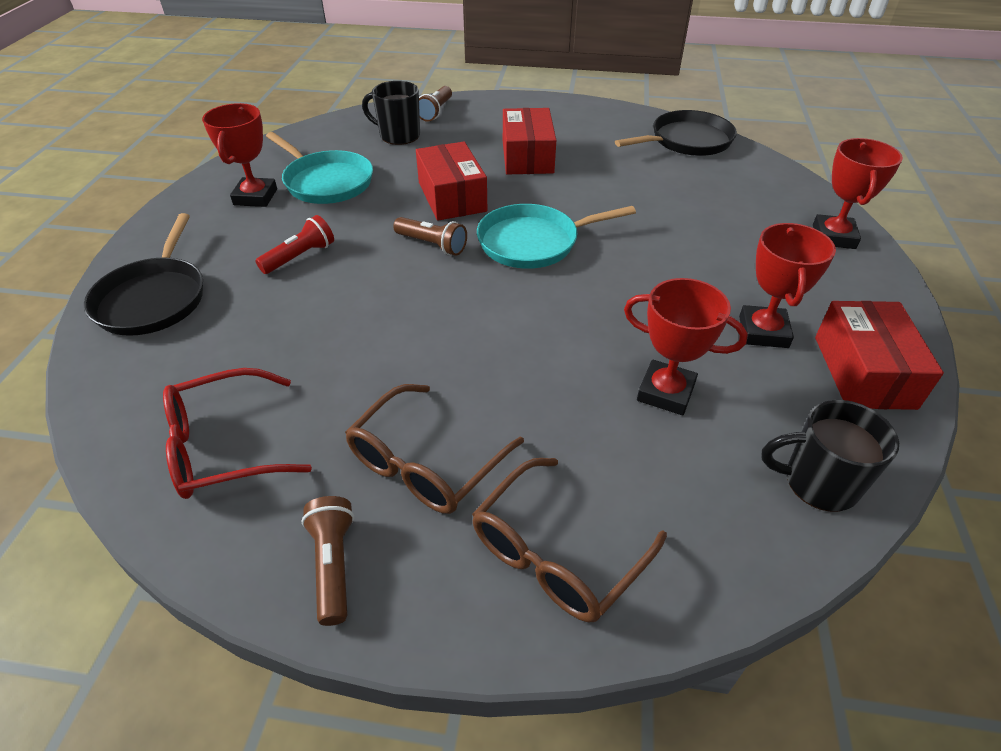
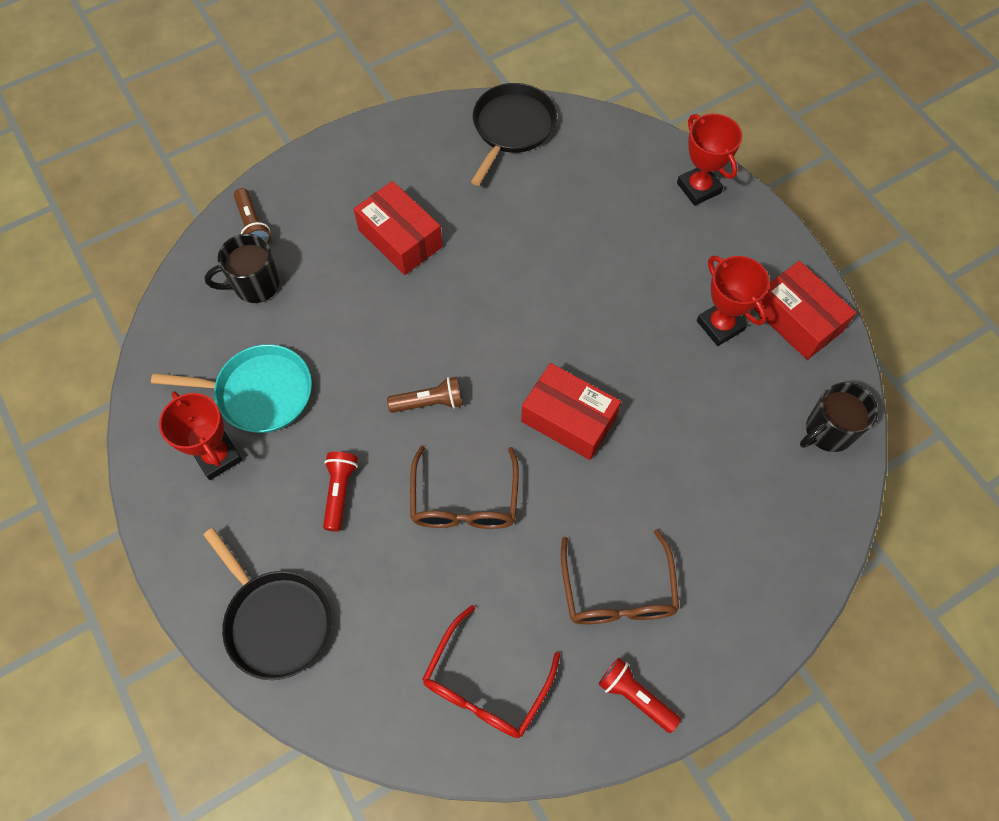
camera: 40 degrees left, 20 degrees up
(333, 564) = (635, 696): brown flashlight -> red flashlight
(452, 197) = (388, 335): red box -> red box (568, 419)
(533, 242) = (501, 344): turquoise pan -> none
(556, 553) = (739, 589): brown glasses -> brown glasses (464, 501)
(665, 392) = (703, 425): red trophy -> none

